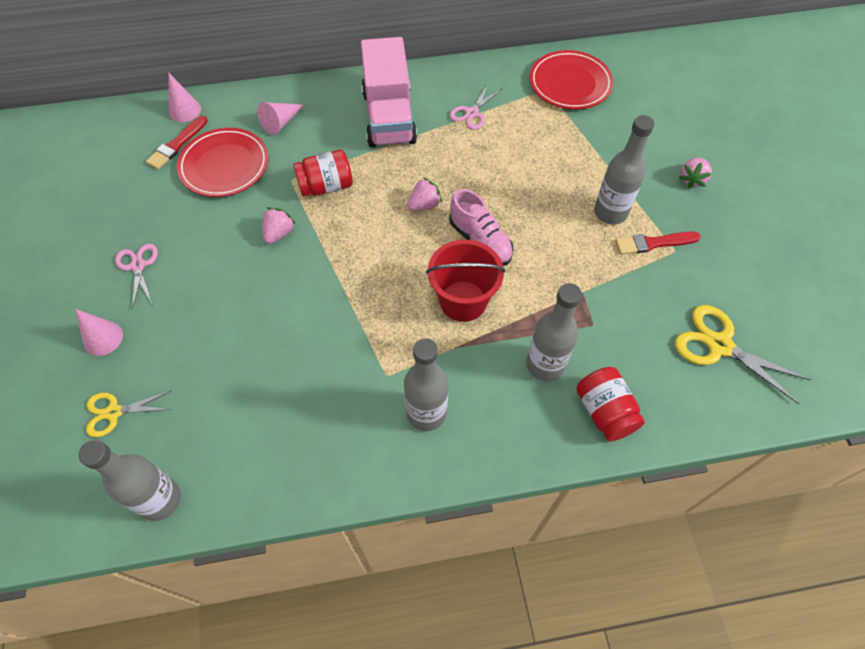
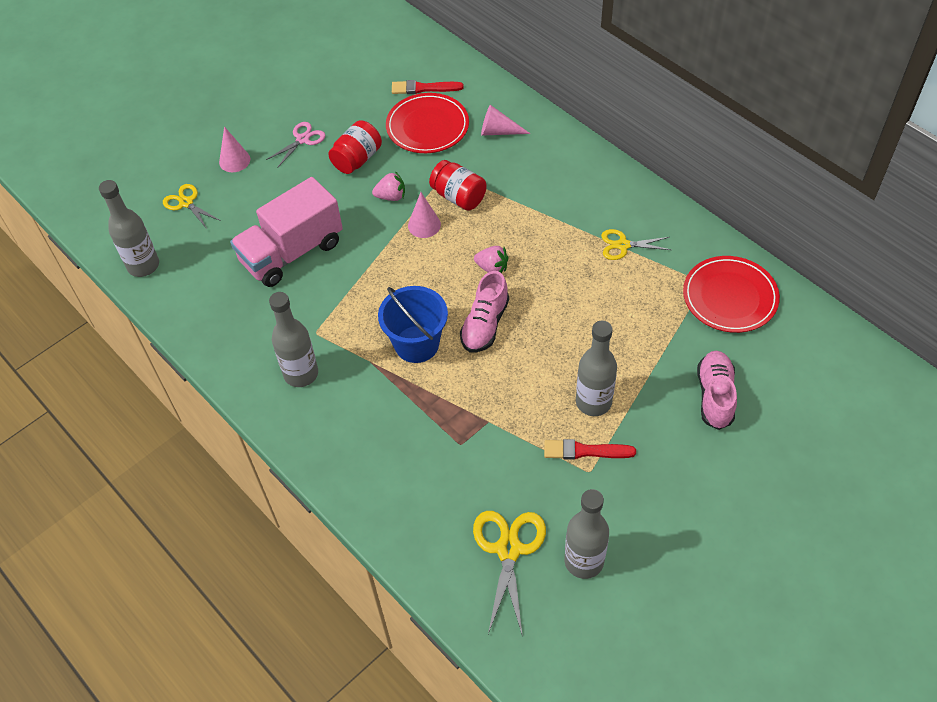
camera: 60 degrees right, 5 degrees down
(185, 110) = (460, 70): pink cone -> pink cone (424, 225)
(389, 117) = (566, 193): pink truck -> pink truck (292, 252)
(463, 301) = (416, 344): red bucket -> blue bucket
(472, 113) = (623, 245): pink scissors -> yellow scissors
(545, 365) = (396, 429): grey bottle -> grey bottle (584, 561)
(604, 412) = (381, 490): red jar -> red jar (357, 159)
(653, 140) = (715, 396): none -> pink shoe
(653, 243) = (585, 451): red brush -> red brush turned 45 degrees counterclockwise
(691, 179) = (690, 449): pink strawberry -> none

